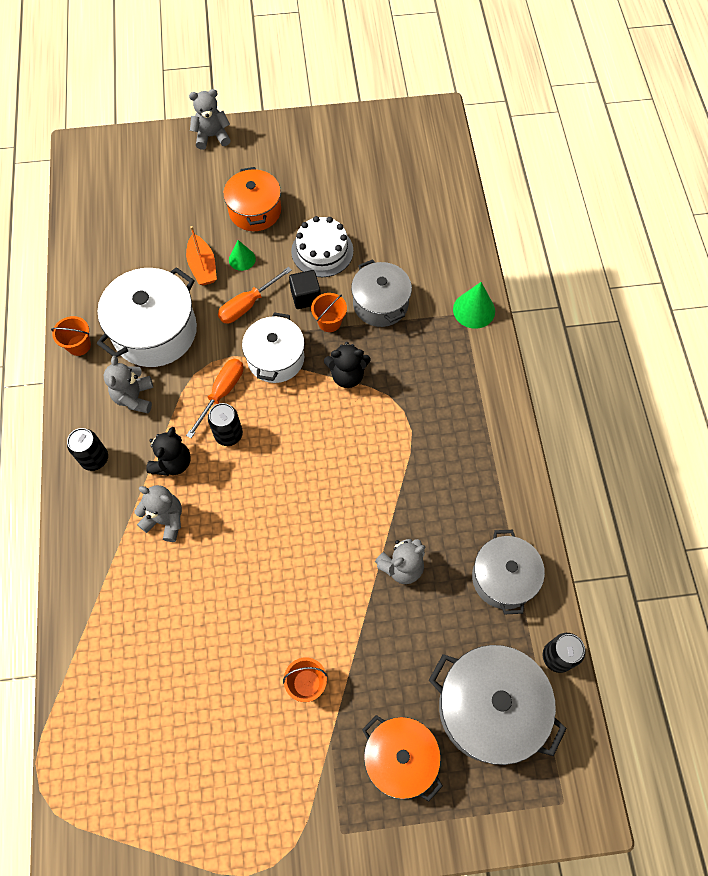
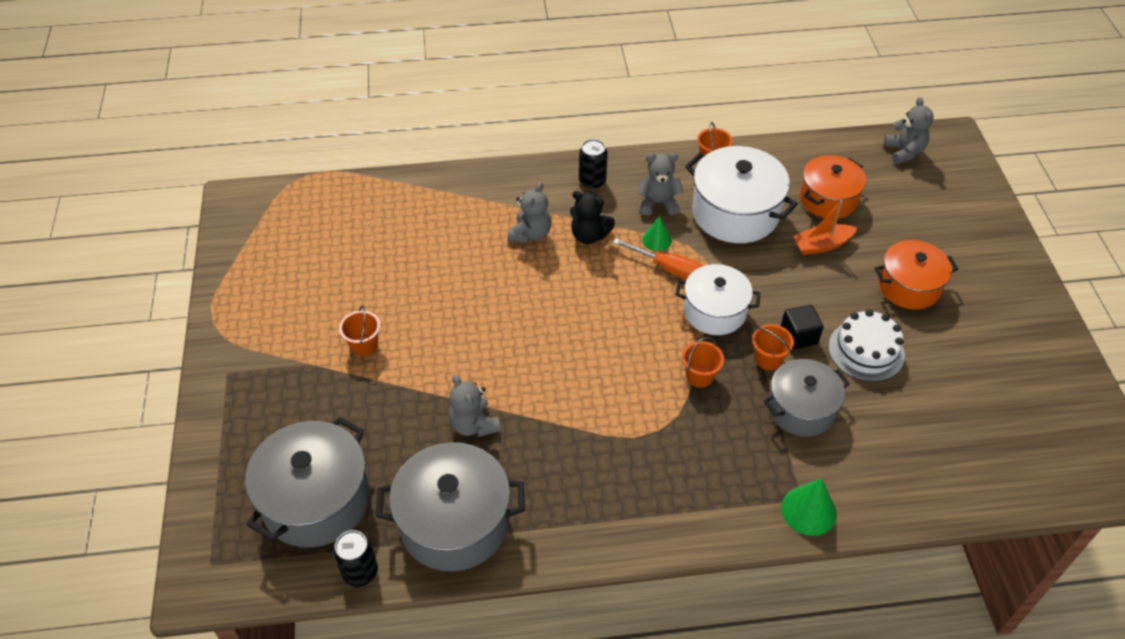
camera: 90 degrees right, 15 degrees down
(212, 136) = (1006, 243): grey teddy bear -> grey teddy bear (904, 152)
(228, 434) = (621, 276): black can -> none
(242, 259) = (838, 277): green cone -> green cone (657, 240)
(248, 305) = (779, 285): orange screwdriver -> none
(347, 375) = (699, 376): black teddy bear -> orange bucket
(400, 758) = (282, 419): orange pot -> orange pot (828, 199)
(503, 578) = (454, 522): grey pot -> grey pot, size x1.50

